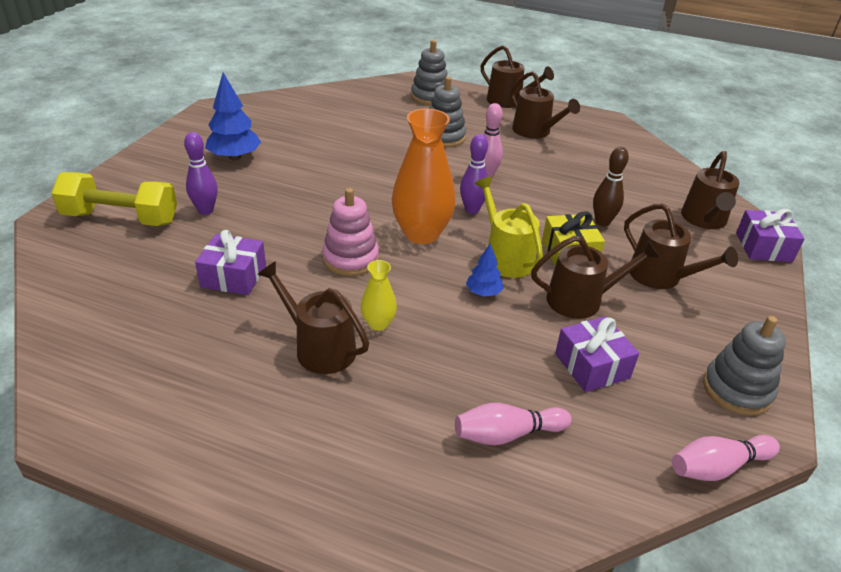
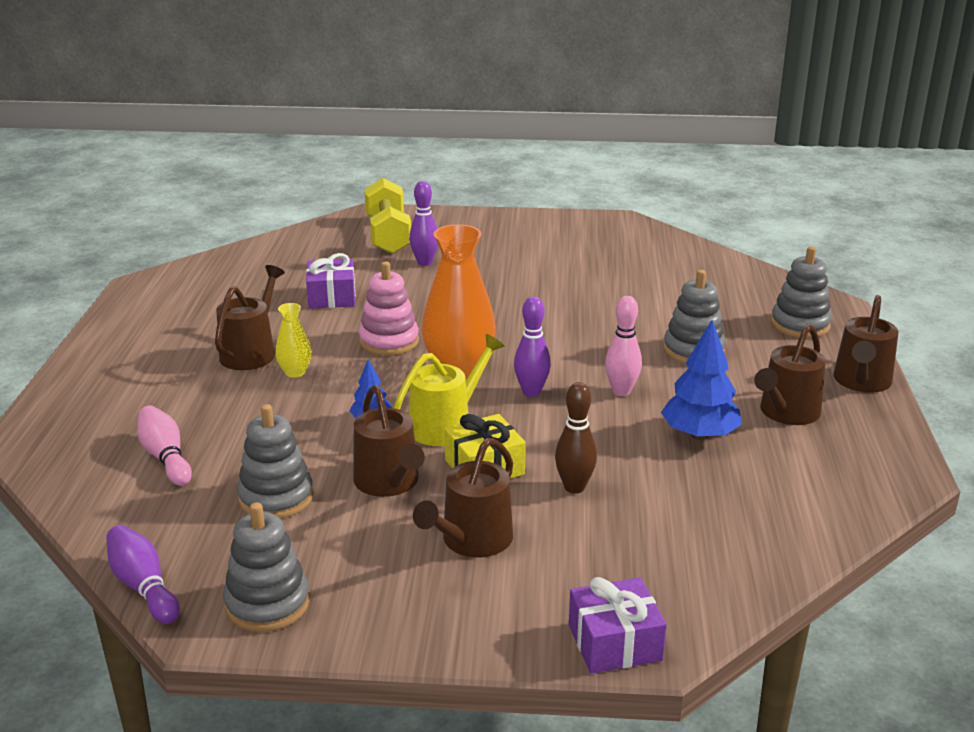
camera: 75 degrees right, 10 degrees down
(235, 157) = (530, 252): blue tree -> blue tree (699, 435)
(592, 366) = (276, 498): purple gift -> grey stacking toy
(704, 220) = (653, 580): brown watering can -> none
(717, 467) = (143, 586): pink bowling pin -> purple bowling pin

